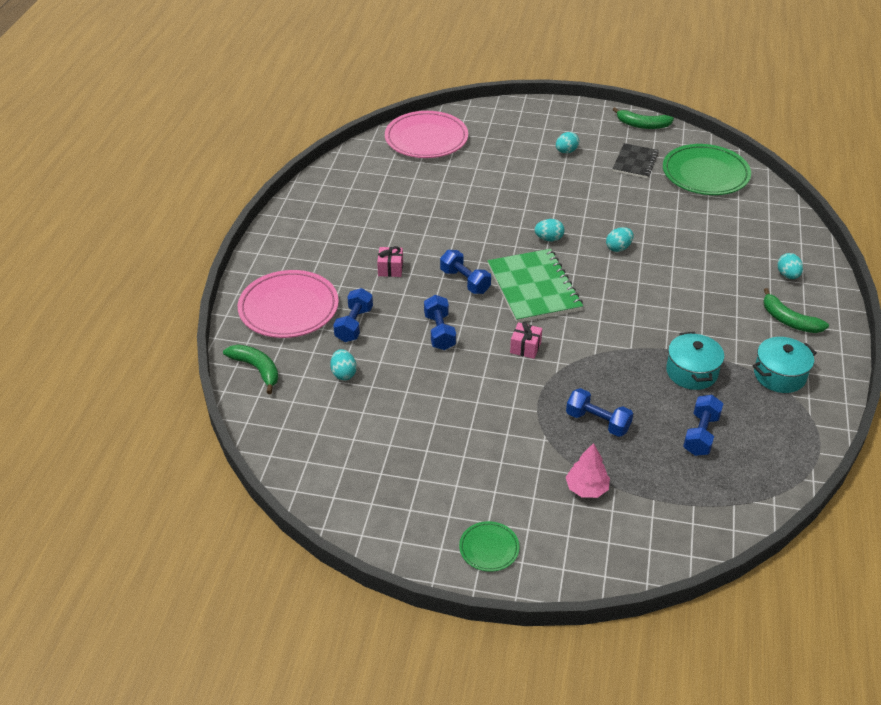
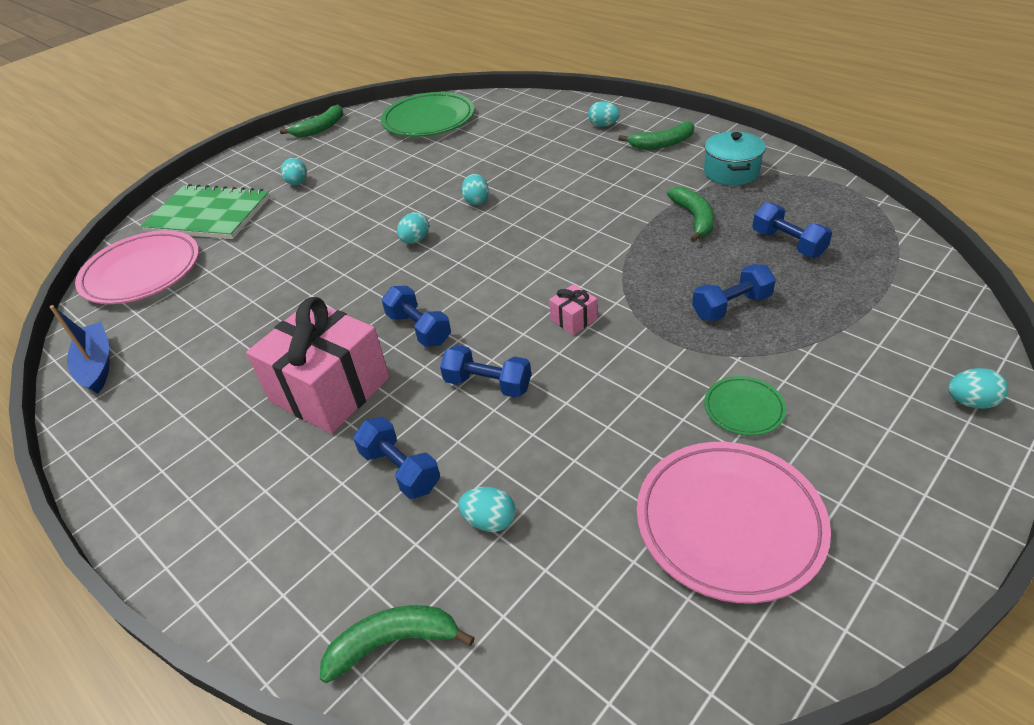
camera: 55 degrees left, 0 degrees up
(288, 308) = (296, 539): pink plate -> pink plate (729, 523)
(345, 170) = (97, 365): none -> blue boat
(390, 269) = (330, 389): pink gift -> pink gift, size x2.42
(465, 281) = (419, 329): blue dumbbell -> blue dumbbell turned 60 degrees clockwise
(489, 548) = (915, 481): green plate -> green plate (743, 408)
(534, 288) = (481, 278): green notebook -> green notebook (209, 215)
(584, 568) = (970, 402): none -> turquoise egg
(586, 488) = (836, 352): pink tree -> none
(635, 162) = (366, 149): black notebook -> none
(691, 372) = (694, 218): turquoise pot -> green banana

